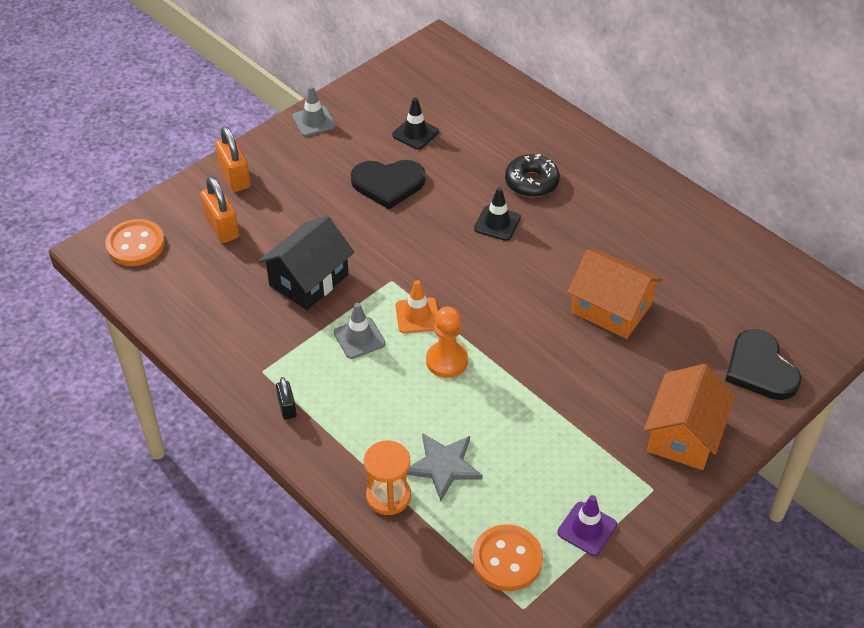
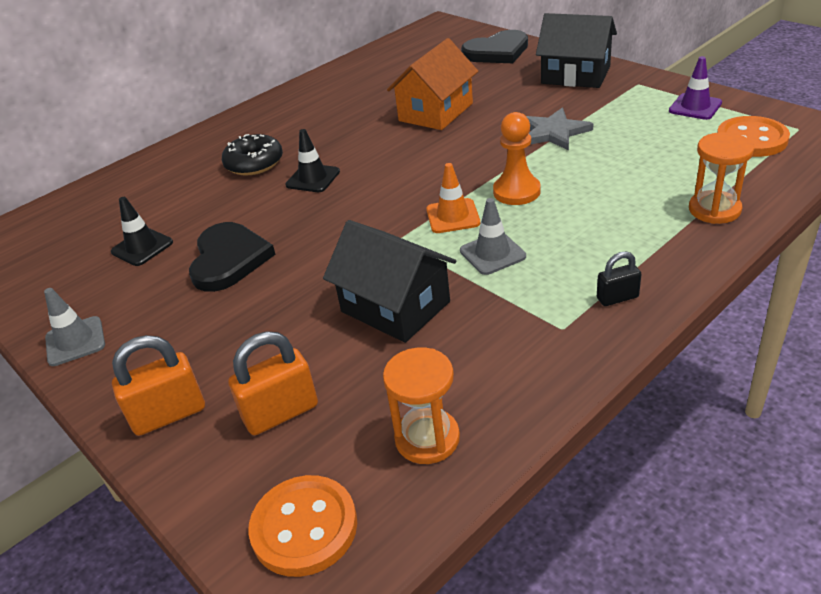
camera: 85 degrees left, 10 degrees down
(182, 296) = (427, 438): none -> orange hourglass
(443, 466) = (659, 181): grey star -> grey star (553, 132)
(683, 435) = (575, 75): orange house -> black house

